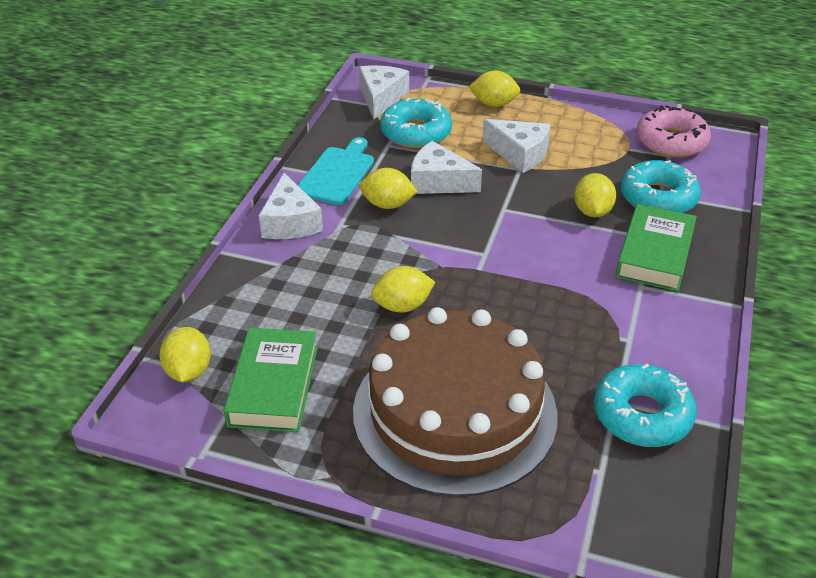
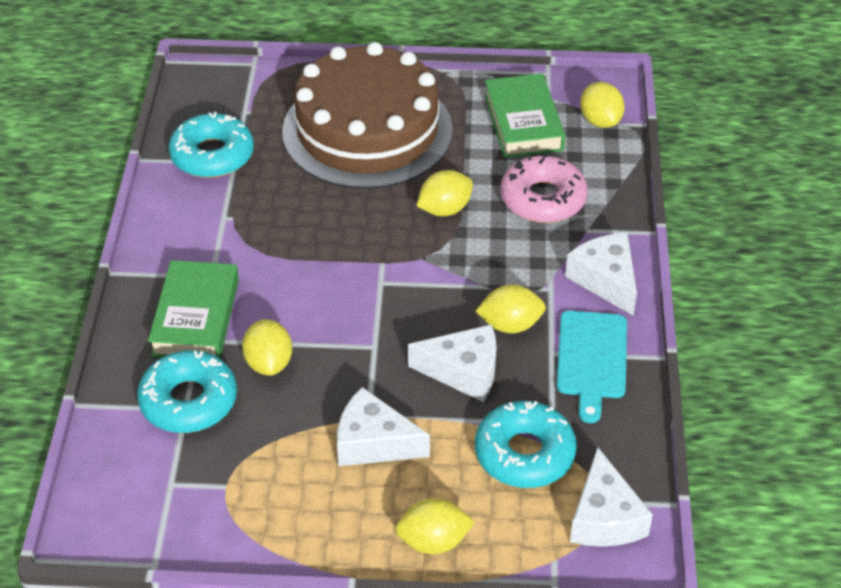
camera: 165 degrees right, 5 degrees up
(671, 141) = (165, 512): pink donut -> pink donut (543, 199)

